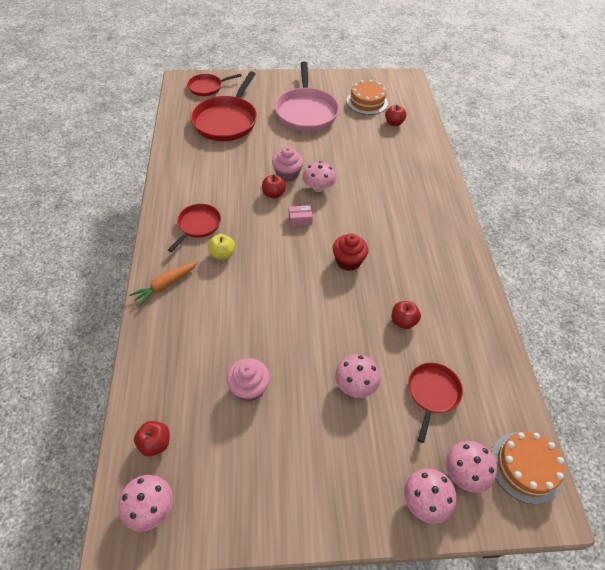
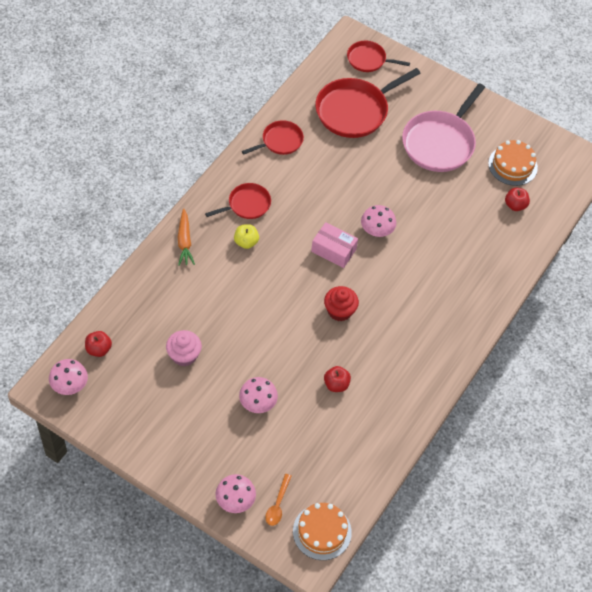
camera: 35 degrees right, 5 degrees up
(165, 285) = (184, 241): orange carrot -> orange carrot turned 90 degrees counterclockwise
(273, 194) = (332, 213): red apple -> none
(287, 174) = (361, 200): pink cupcake -> none
(300, 219) = (333, 250): pink box -> pink box, size x1.67
(432, 393) = (306, 445): red pan -> red pan (280, 141)
(465, 472) = (277, 505): pink mushroom -> orange spoon

